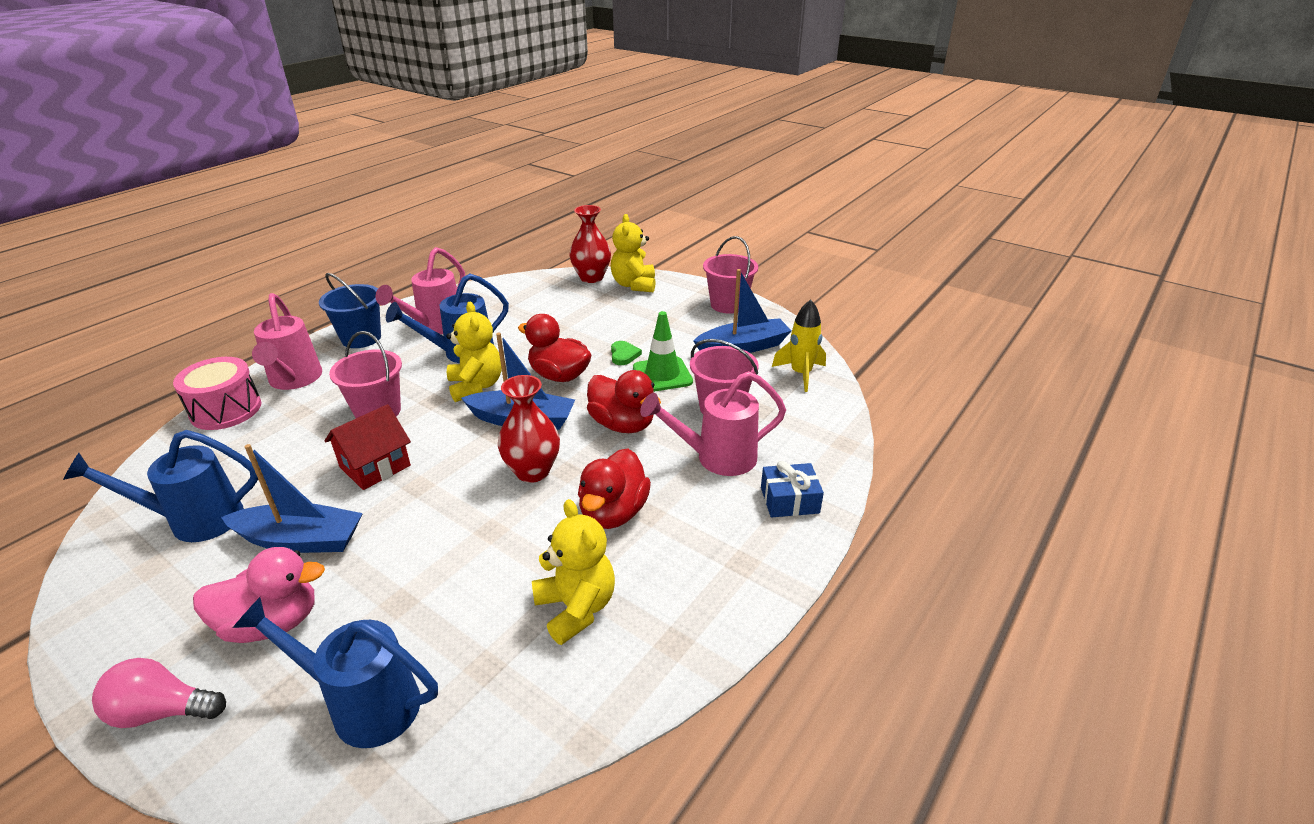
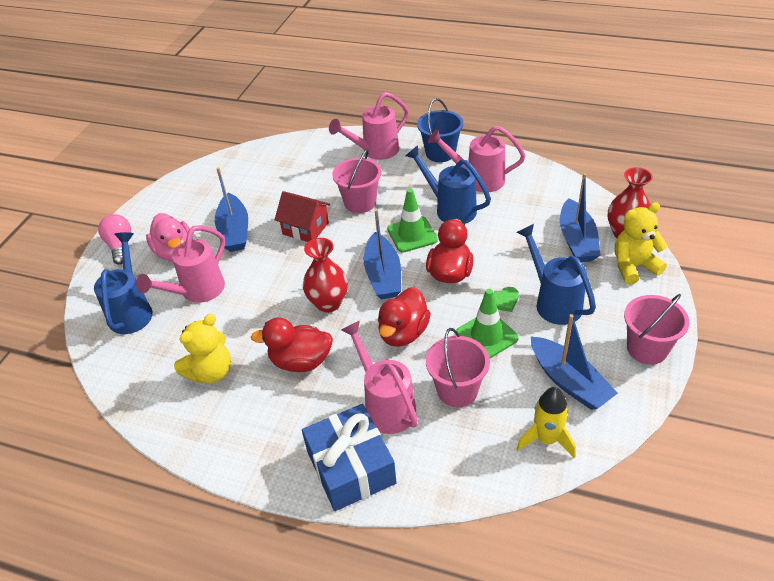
camera: 75 degrees right, 10 degrees up
(195, 520) = (238, 185): blue watering can -> blue watering can (554, 302)
(226, 410) = (333, 142): pink drum -> none
(396, 604) = (197, 291): none -> pink watering can
(476, 386) = (412, 234): yellow teddy bear -> green traffic cone
(579, 300) = (577, 240): none -> blue boat
(789, 500) = (351, 467): blue gift -> blue gift, size x1.76

